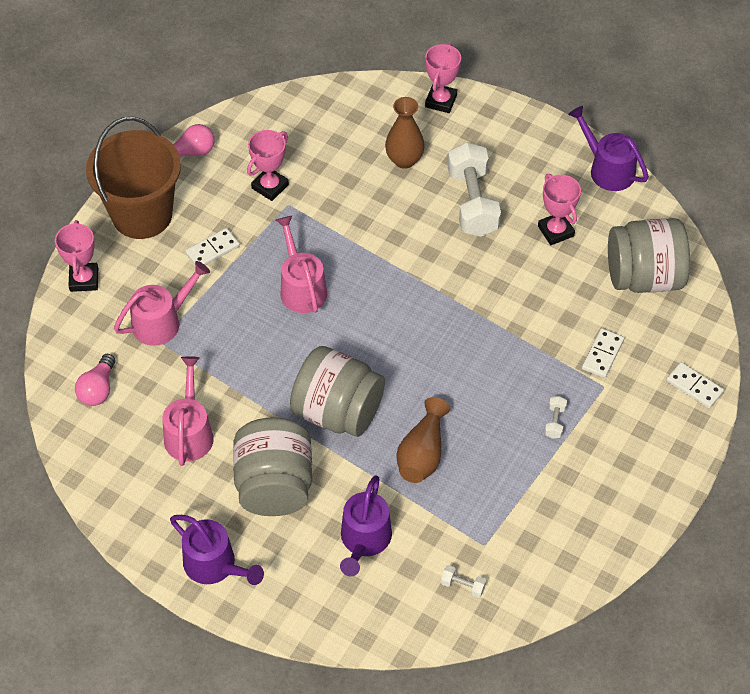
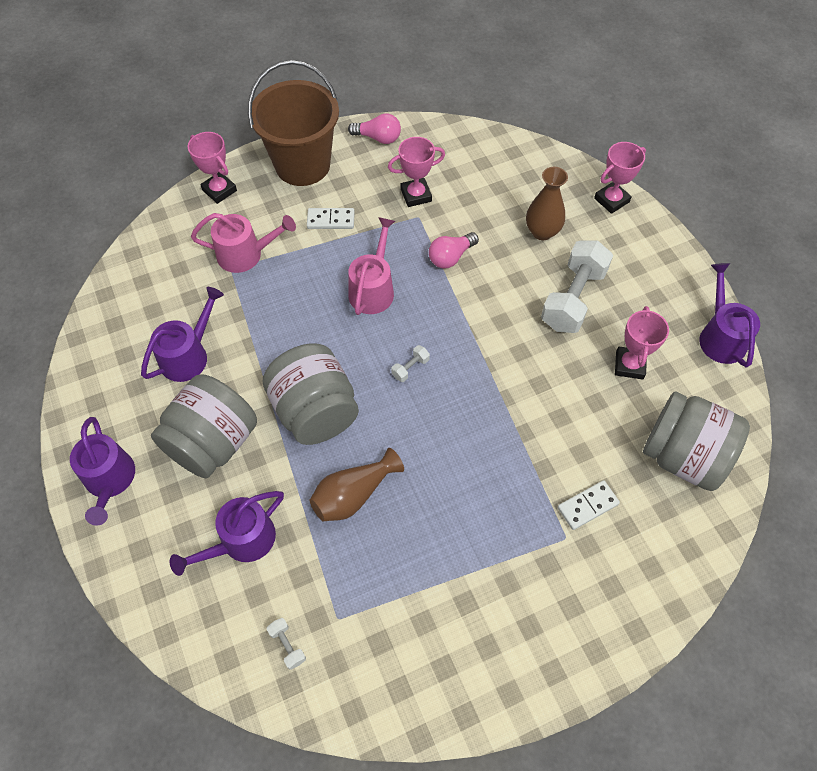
camera: 35 degrees right, 5 degrees up
(84, 280) = (219, 190): pink trophy -> pink trophy turned 75 degrees counterclockwise
(98, 389) = (155, 279): pink light bulb -> pink light bulb (451, 257)
(189, 433) = (188, 355): pink watering can -> purple watering can
(554, 422) = (493, 542): white dumbbell -> white dumbbell (410, 368)
(694, 386) = (655, 595): white domino -> none

